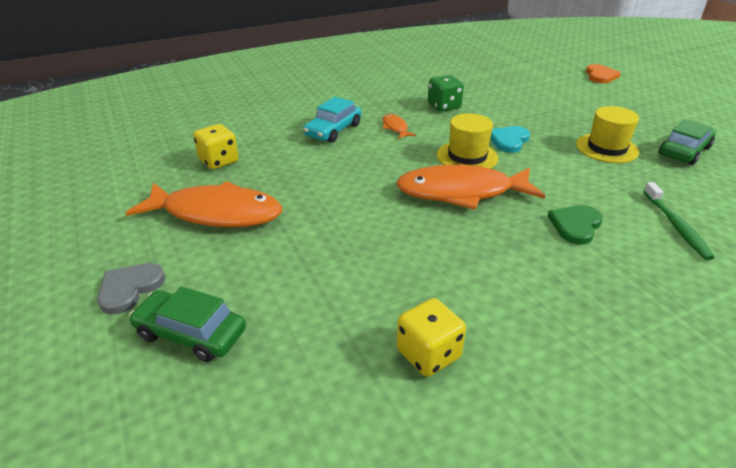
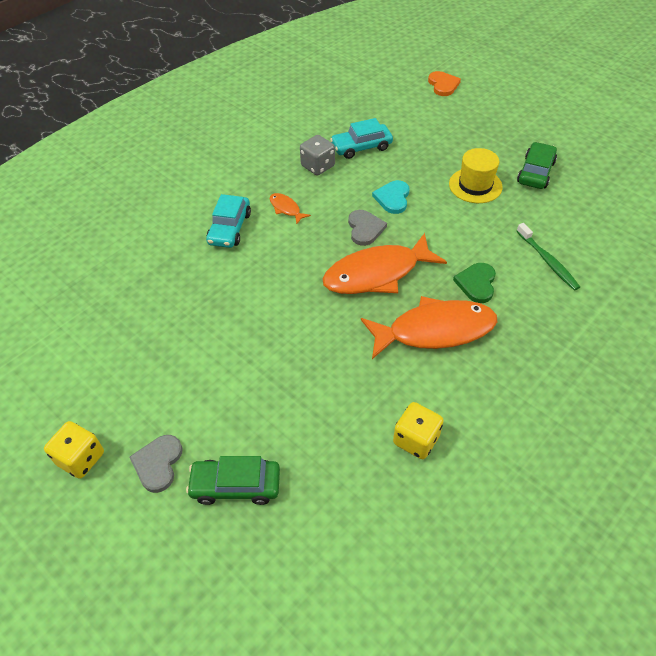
camera: 20 degrees left, 15 degrees up
(216, 213) = (180, 362): orange fish -> orange fish (434, 330)
(219, 161) = (143, 300): yellow dice -> yellow dice (81, 458)
(444, 106) = (318, 166): green dice -> grey dice
(467, 156) = (365, 229): yellow hat -> grey heart
(495, 101) = (361, 147): none -> turquoise car

